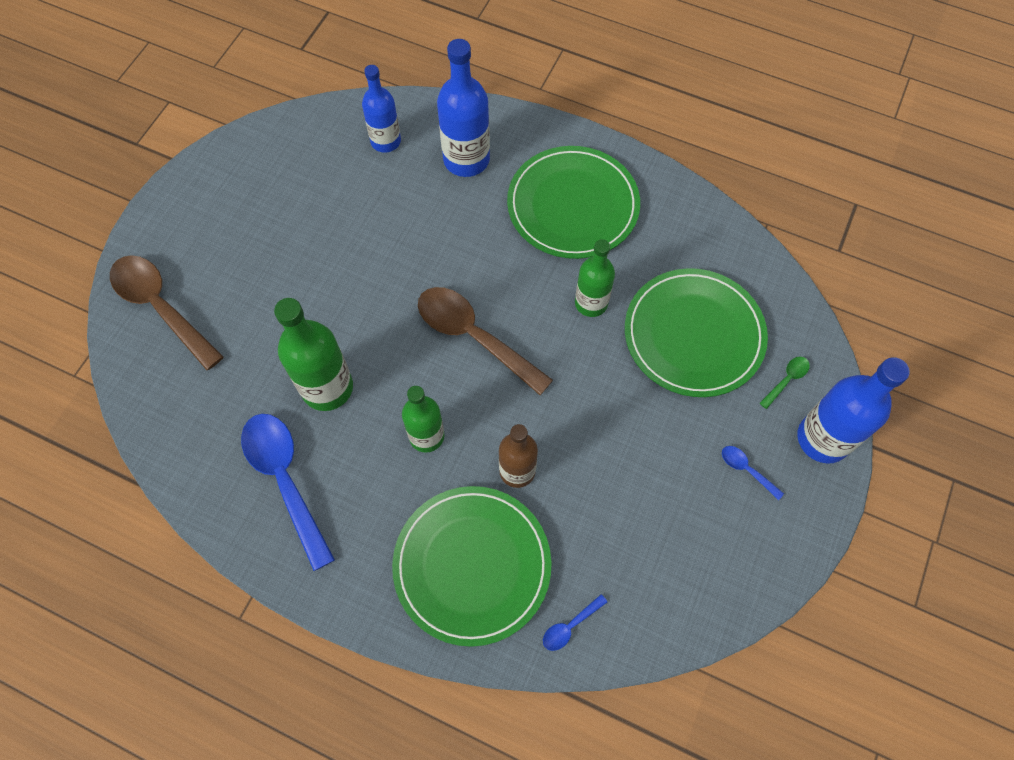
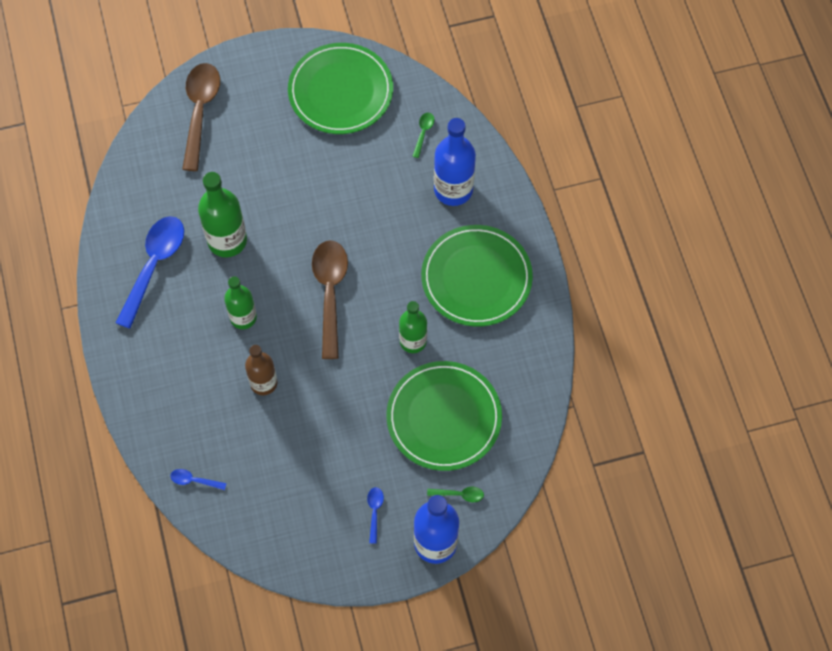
camera: 50 degrees right, 0 degrees up
(385, 141) = (423, 133): blue bottle -> green spoon
(472, 565) = (186, 402): green plate -> green plate (340, 91)

